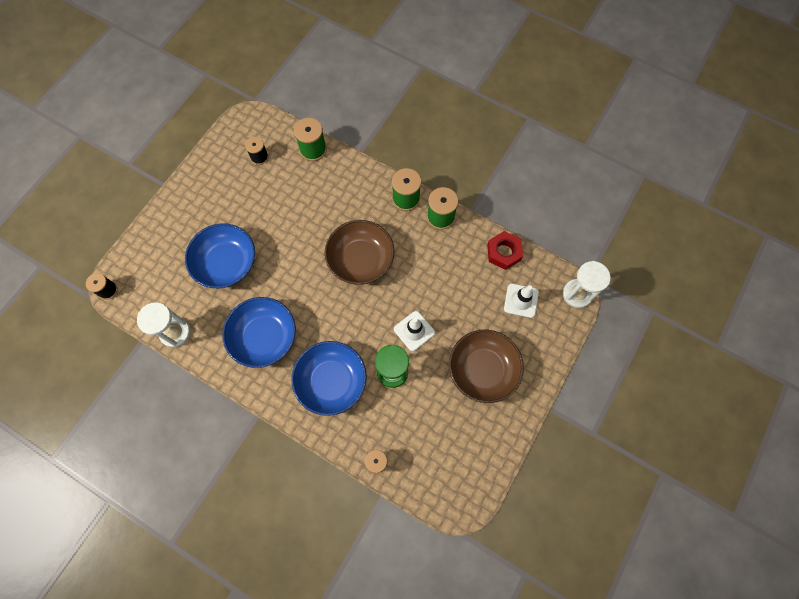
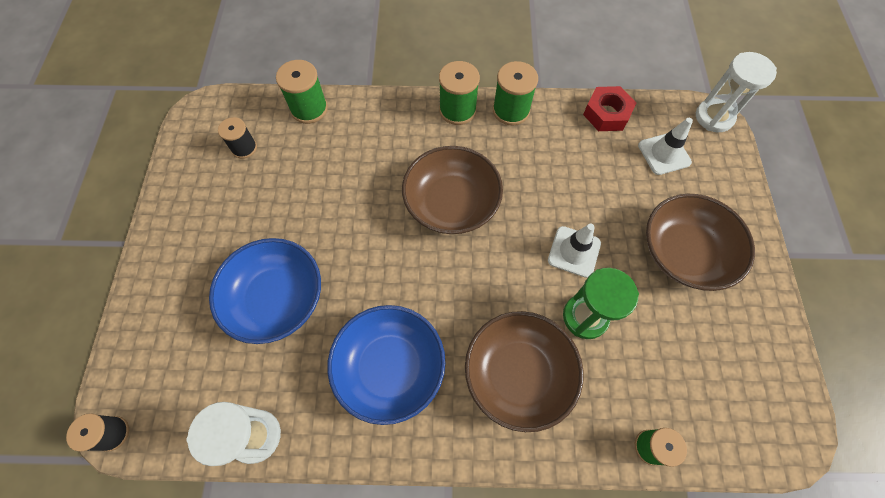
camera: 30 degrees left, 5 degrees down
(331, 381) = (518, 374): blue bowl -> brown bowl

